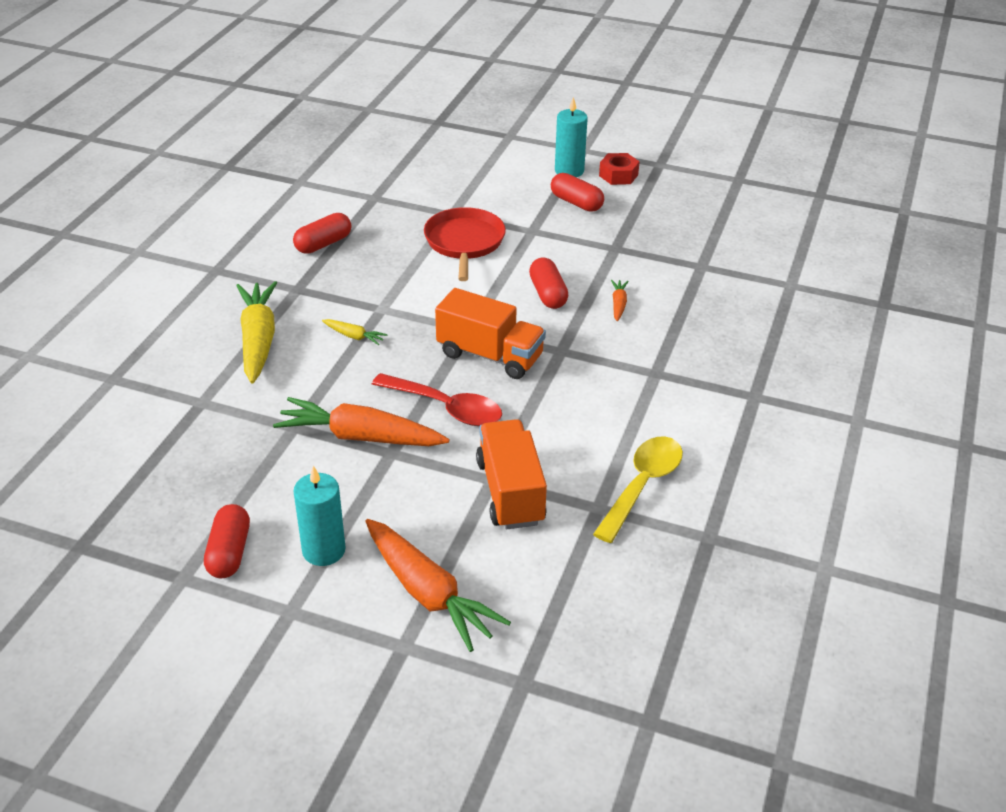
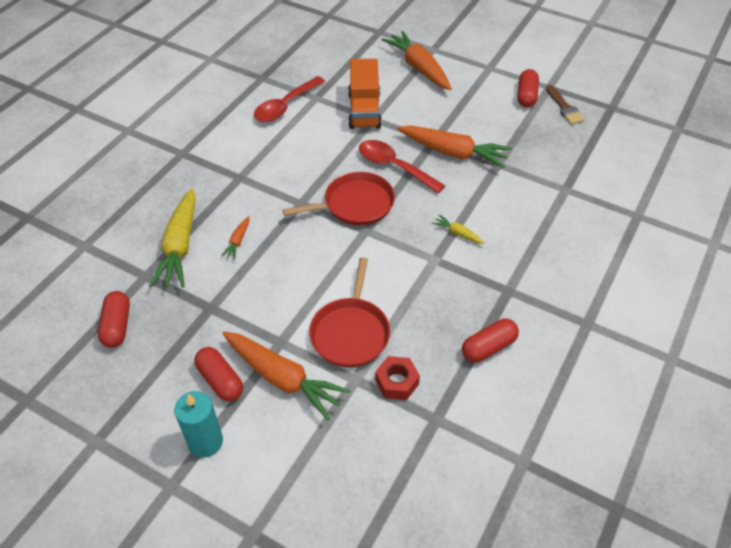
camera: 170 degrees left, 10 degrees up
(166, 535) = (564, 107): none -> brown brush
(258, 340) = (534, 238): yellow carrot -> yellow carrot (180, 246)
(323, 550) = (474, 92): turquoise candle -> none
(490, 355) = (355, 204): orange truck -> red pan
(519, 208) = (283, 378): none -> orange carrot
(548, 294) = (292, 259): red capsule -> red capsule (117, 326)
(618, 175) = (153, 425): red nut -> red nut (396, 382)
(642, 485) = (285, 106): yellow spoon -> red spoon

